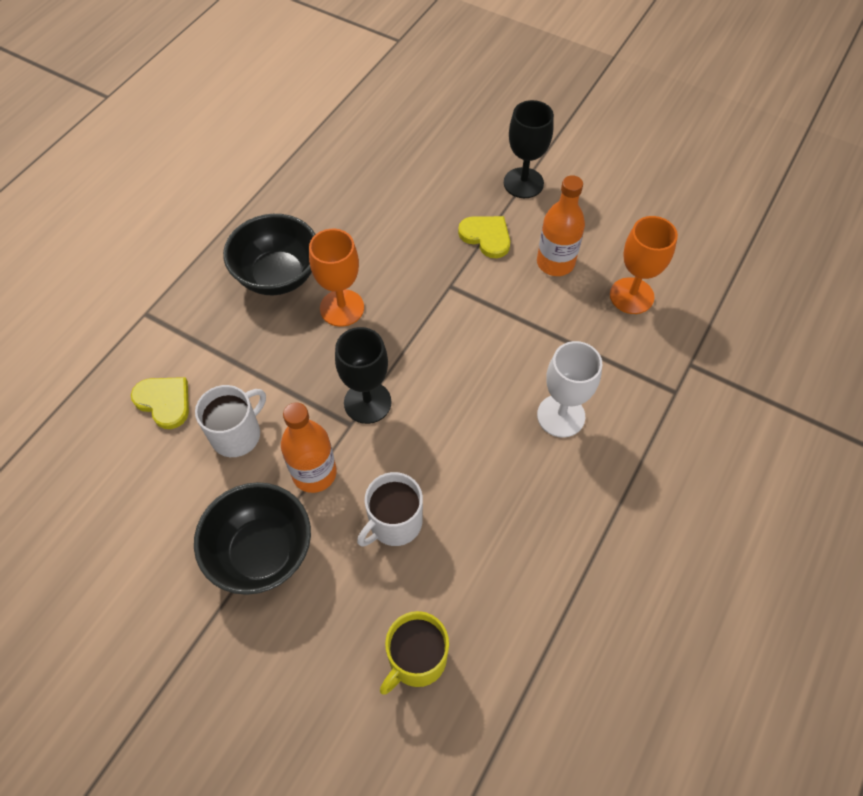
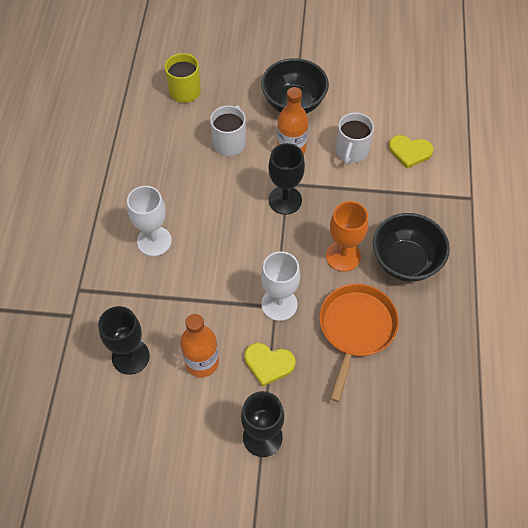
camera: 155 degrees right, 0 degrees up
(378, 234) = (356, 329): none -> orange pan
(444, 286) = (279, 304): none -> white goblet
(631, 296) = (130, 356): orange goblet -> black goblet

